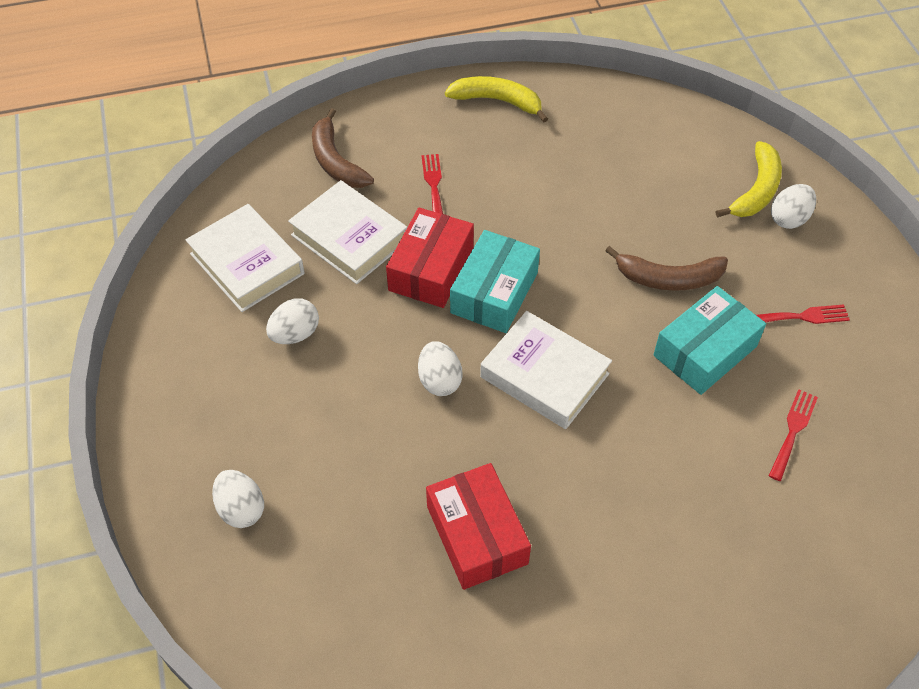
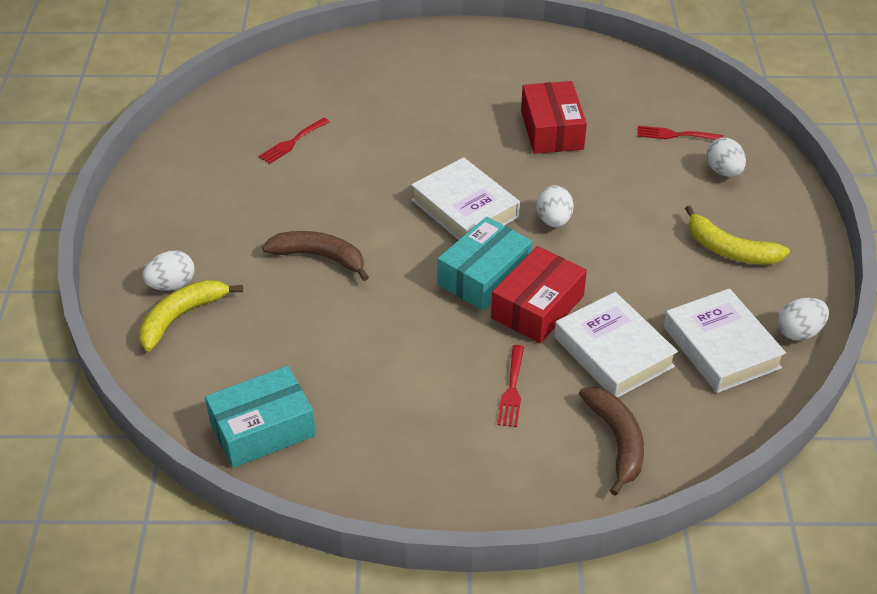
camera: 165 degrees left, 10 degrees down
(295, 334) = (675, 277): white egg -> white egg (799, 332)
(497, 101) = (403, 481): yellow banana -> yellow banana (729, 250)
(705, 351) = (324, 200): turquoise box -> turquoise box (262, 429)
(802, 316) = (225, 208): red fork -> red fork (675, 135)

